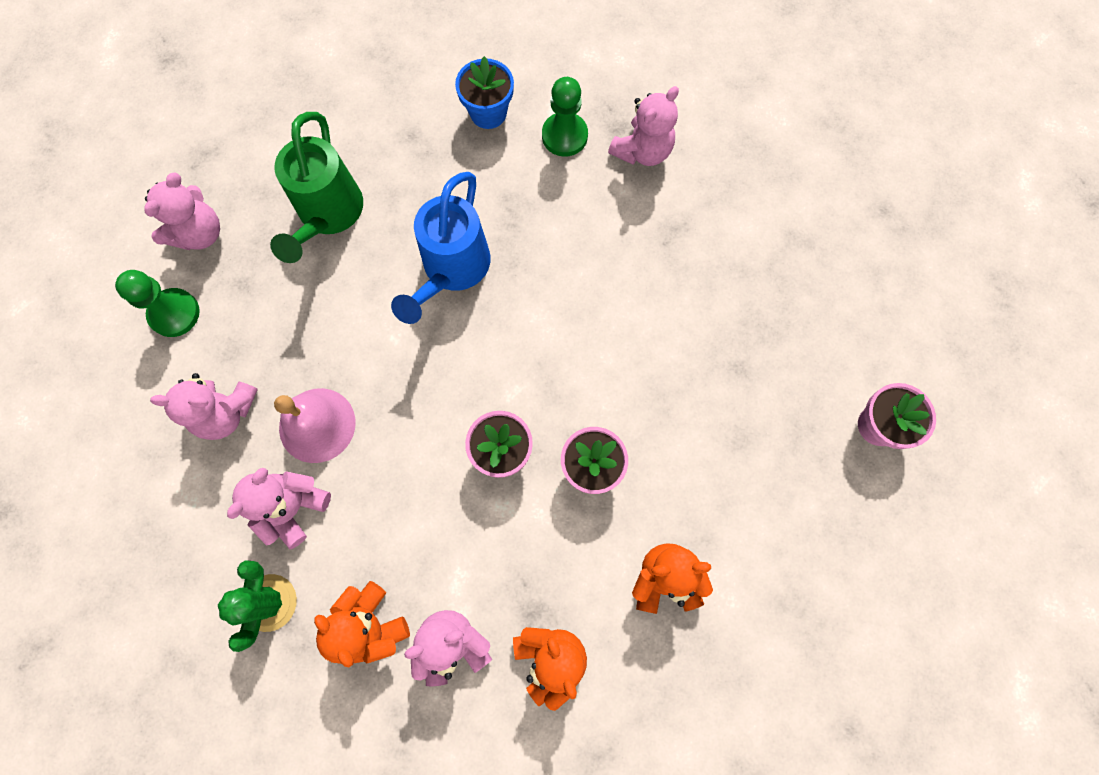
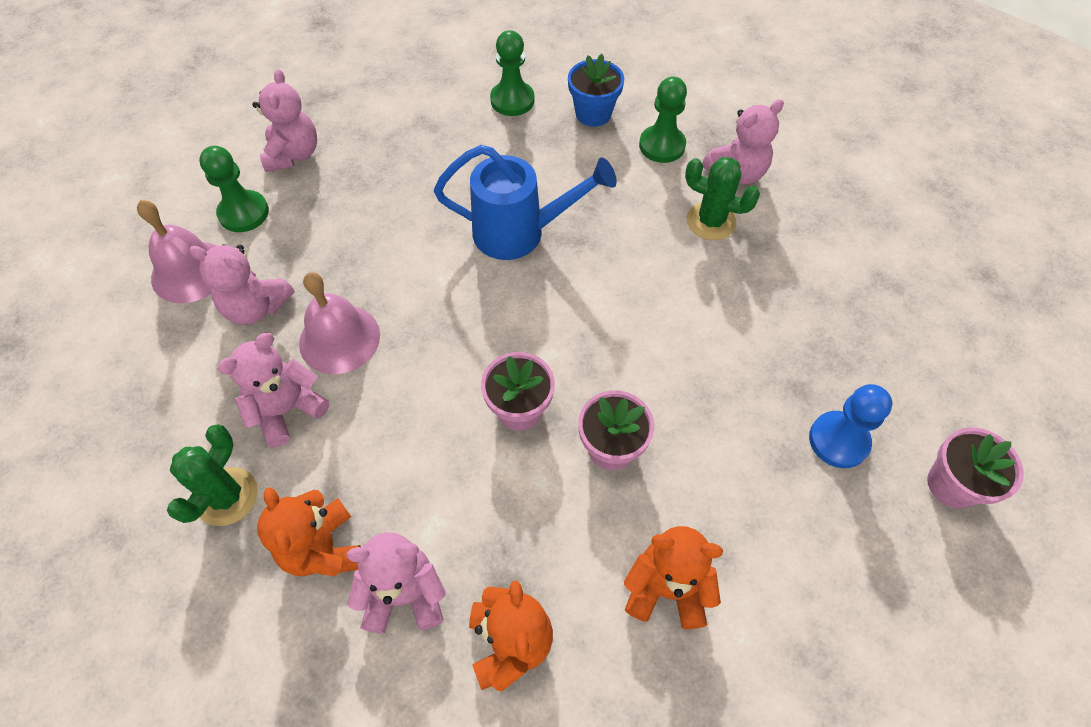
camera: 15 degrees right, 15 degrees down
(146, 391) = (190, 271): none -> pink bell
(200, 233) = (293, 154): pink teddy bear -> pink teddy bear turned 45 degrees counterclockwise
(328, 214) = (416, 164): green watering can -> none
(402, 115) = (512, 100): none -> green pawn
(452, 269) = (519, 233): blue watering can -> blue watering can turned 120 degrees counterclockwise
(629, 213) = (711, 221): none -> green cactus
(780, 409) = (838, 440): none -> blue pawn

